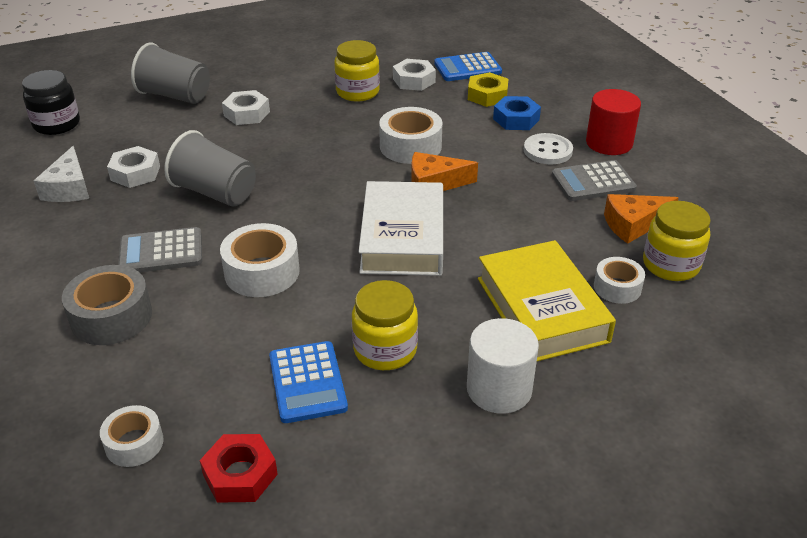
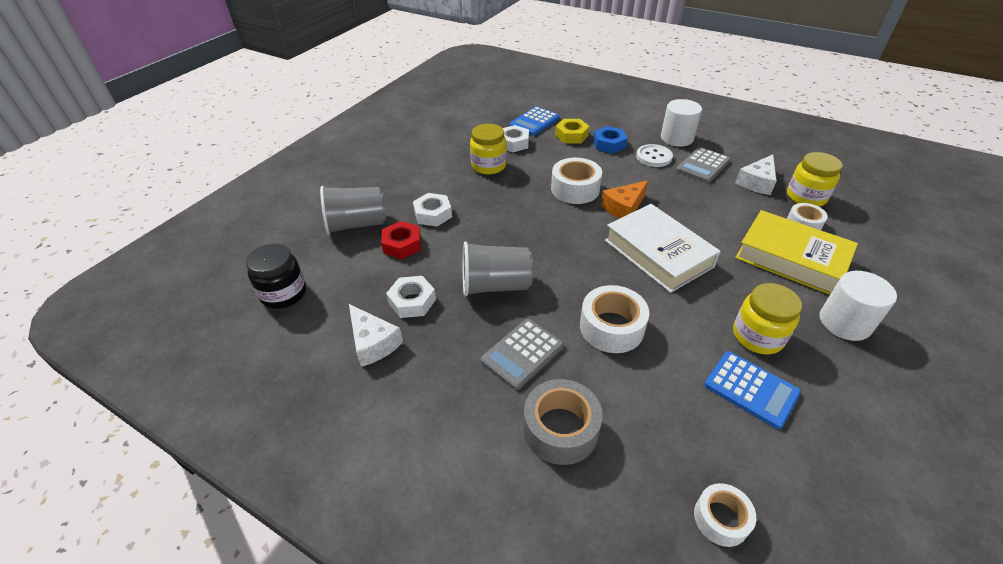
camera: 35 degrees left, 5 degrees up
(240, 474) = (812, 487): red nut -> red nut (402, 244)
(609, 143) = (676, 138): red cylinder -> white cylinder
(633, 225) = (757, 182): orange cheese -> white cheese

